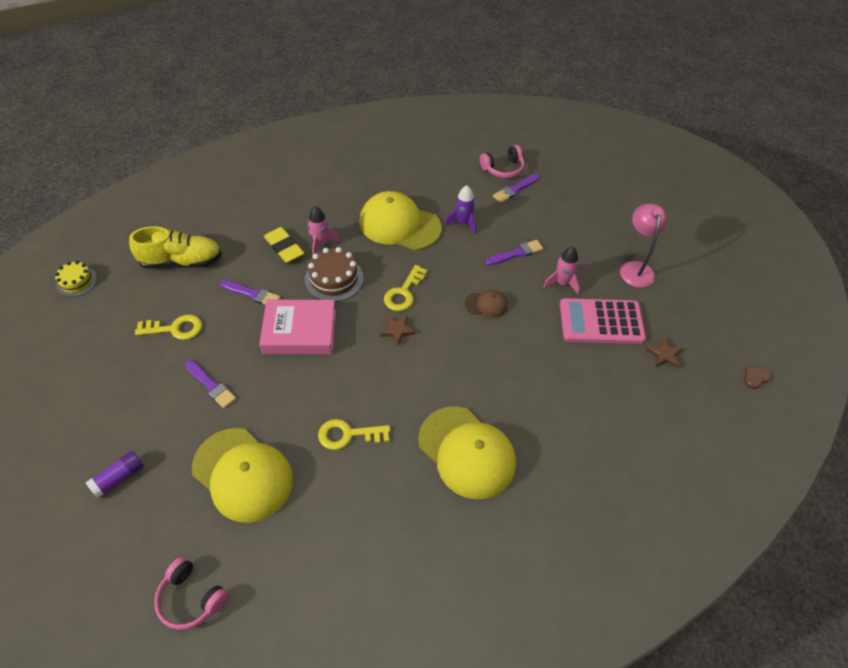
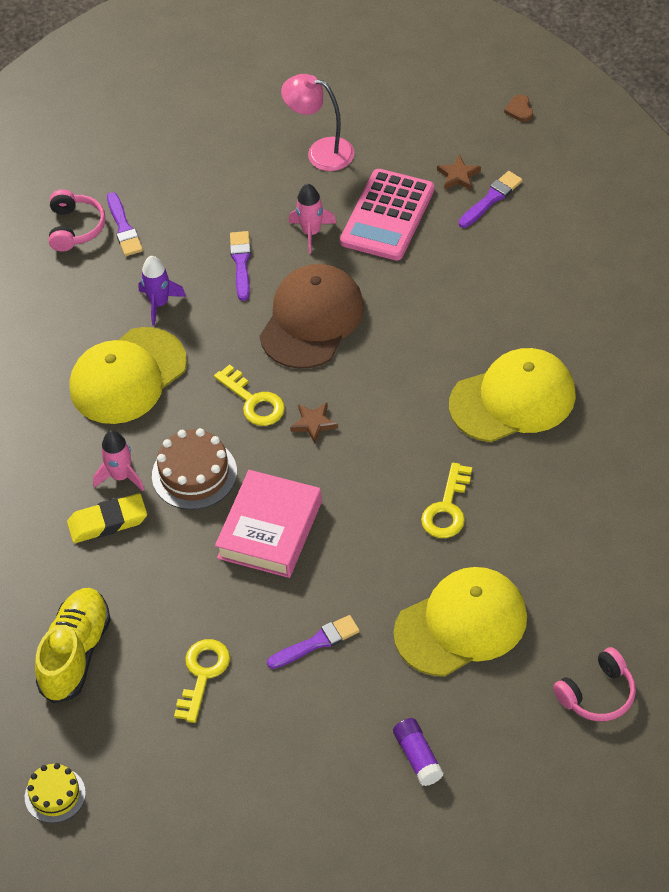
camera: 65 degrees left, 0 degrees up
(252, 294) = (179, 574): purple brush -> purple brush (491, 199)
(486, 304) = (312, 320): brown cap -> brown cap, size x2.14

